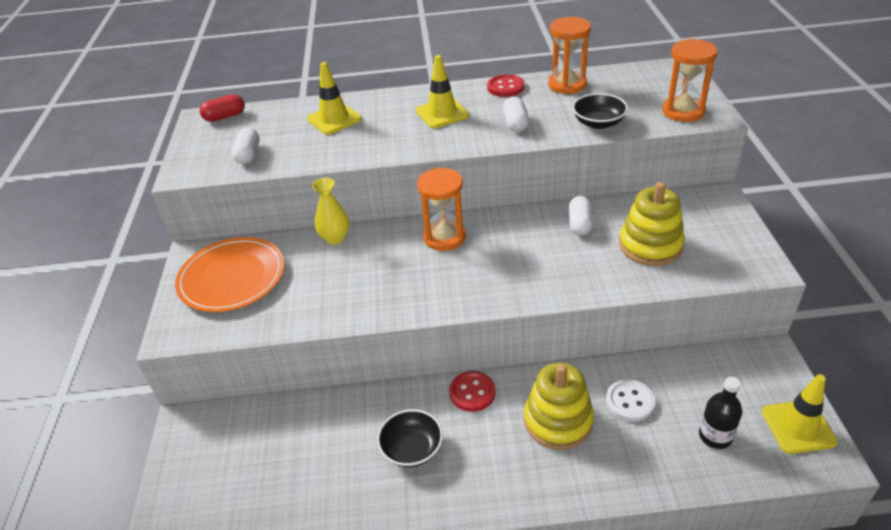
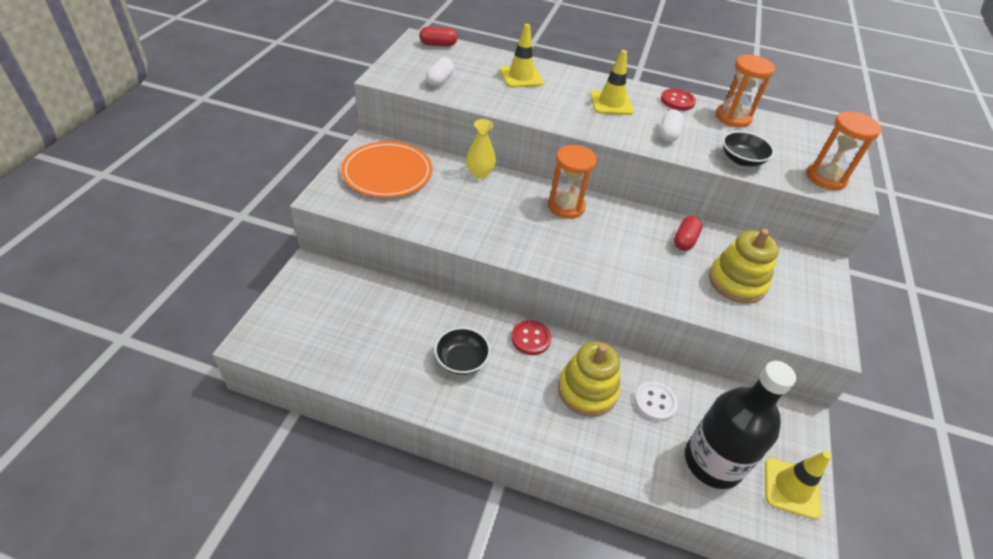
camera: 15 degrees right, 5 degrees up
(579, 224) = (685, 240): white capsule -> red capsule
(715, 436) = (713, 462): black bottle -> black bottle, size x2.02

